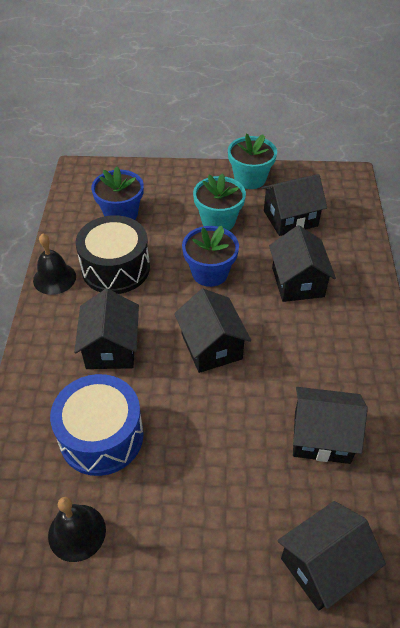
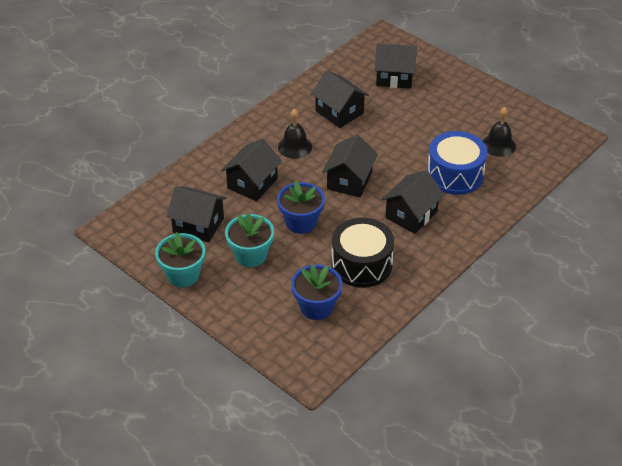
camera: 140 degrees left, 5 degrees down
(54, 278) = (412, 283): black bell -> black bell (295, 147)

